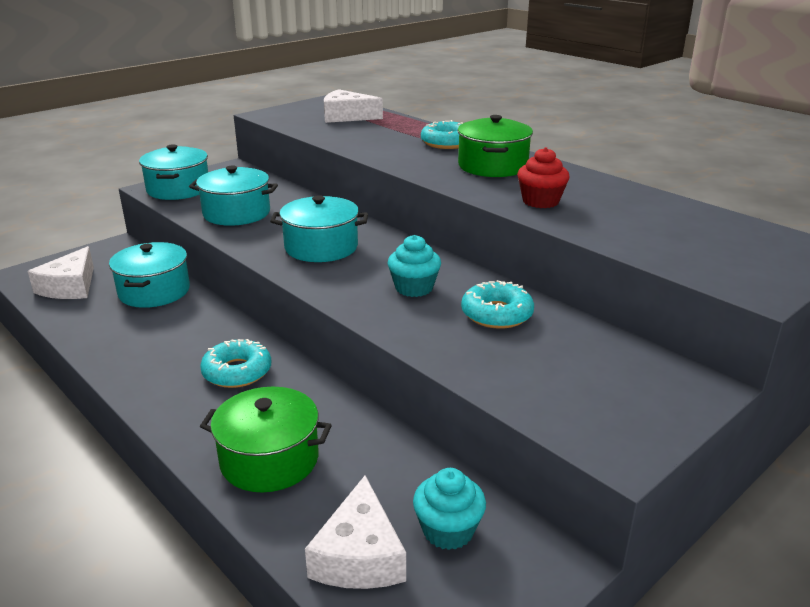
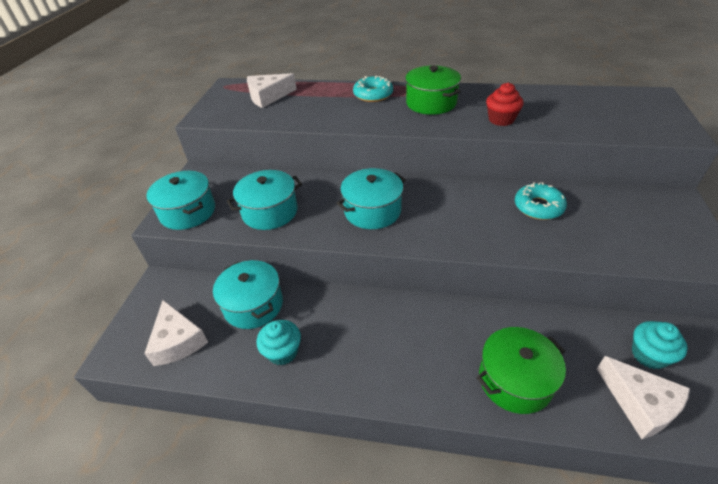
camera: 35 degrees left, 15 degrees up
(237, 372) = (405, 332): turquoise donut -> none
(414, 288) = (472, 213): turquoise cupcake -> turquoise cupcake (282, 352)

